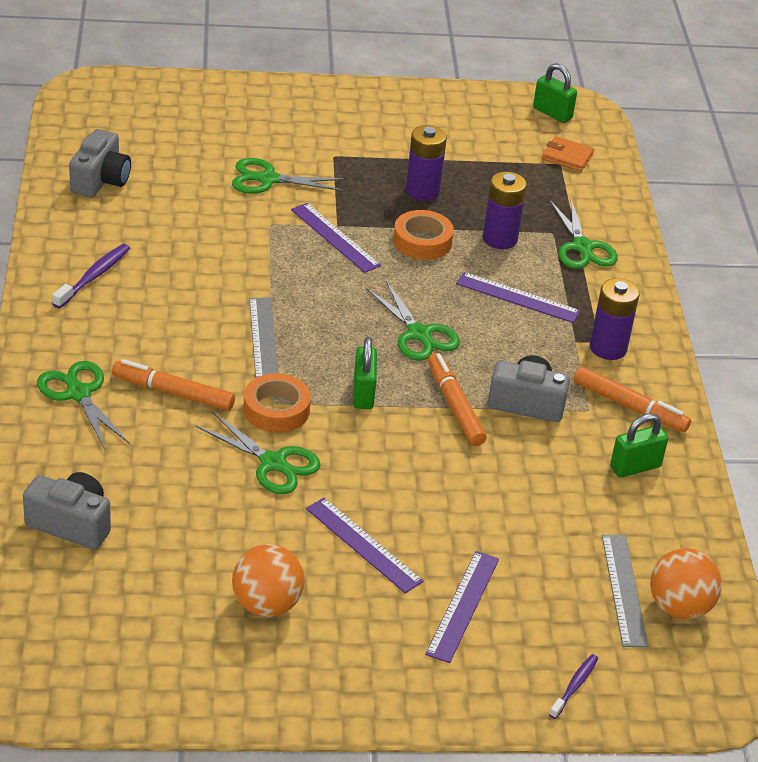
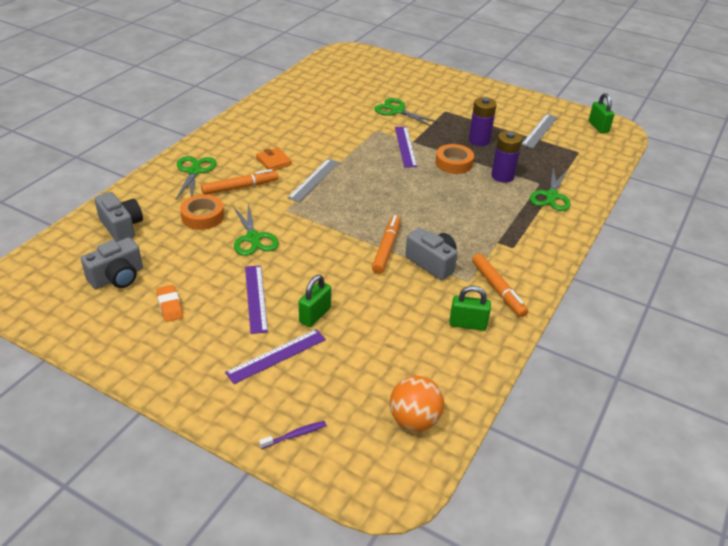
camera: 35 degrees right, 0 degrees up
(93, 276) = (261, 125): purple toothbrush -> none
(100, 180) = (311, 87): grey camera -> grey camera (117, 277)
(173, 393) = (240, 187): orange marker -> orange marker turned 105 degrees clockwise
(266, 604) = (170, 306): orange ball -> orange eraser
(276, 410) = (284, 214): orange tape -> orange tape (203, 216)
(363, 393) = (340, 223): green padlock -> green padlock (315, 315)
(419, 334) = (404, 206): green scissors -> none
(517, 297) = (483, 208): purple ruler -> none
(567, 157) = (587, 149): orange wallet -> orange wallet (273, 161)
(608, 348) = (515, 253): purple battery -> none
(624, 590) = (387, 392): grey ruler -> grey ruler (539, 130)

